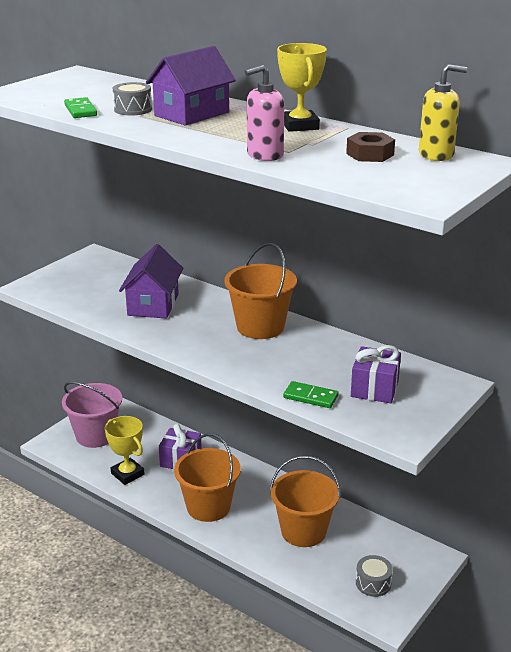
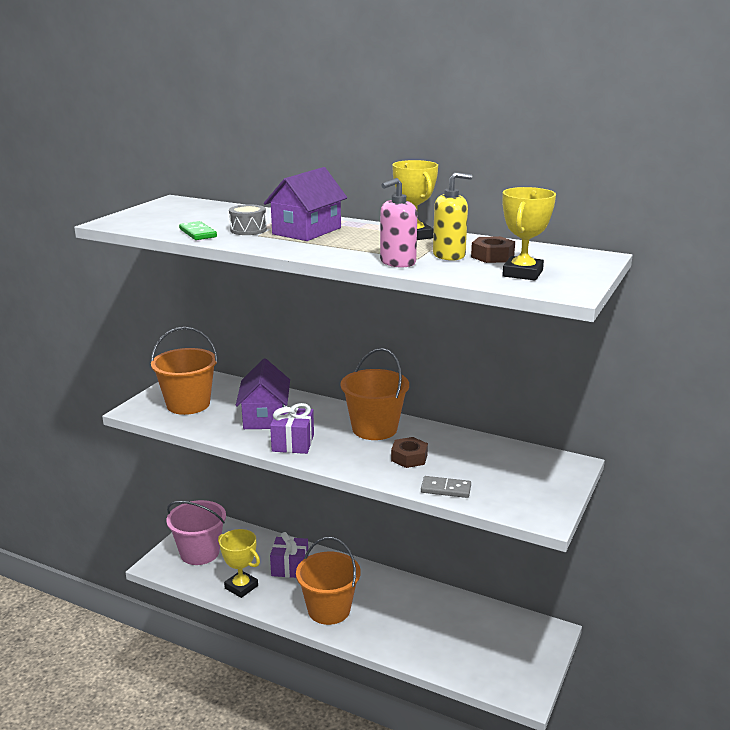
camera: 10 degrees left, 5 degrees down
(285, 360) = (409, 458): none -> brown nut
(303, 531) = (426, 622): orange bucket -> orange bucket (188, 404)
(310, 397) = (445, 489): green domino -> grey domino
(373, 583) = (504, 664): grey drum -> none
(374, 388) = (501, 475): purple gift -> purple gift (293, 443)
(390, 176) = (522, 273): none -> yellow trophy
(436, 155) = (551, 253): yellow soap dispenser -> yellow soap dispenser (449, 255)

